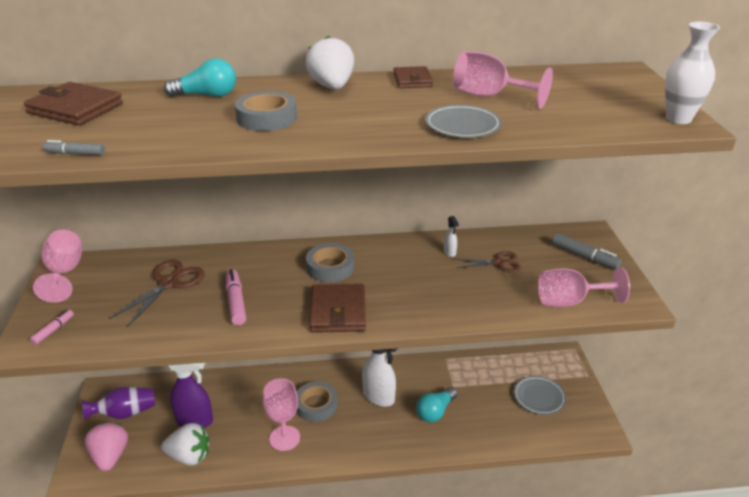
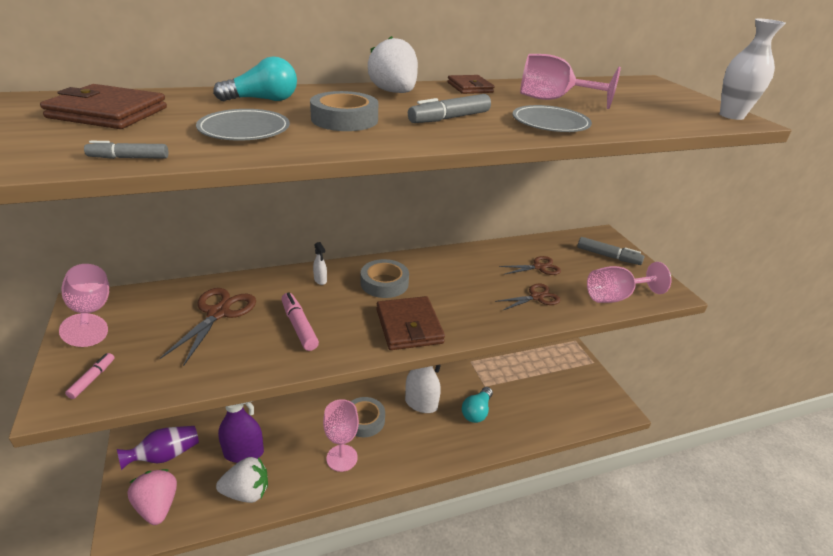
camera: 15 degrees left, 0 degrees up
(365, 118) = (449, 118): none -> grey marker
(450, 252) = (491, 261): white spray bottle -> white spray bottle (320, 280)
(481, 294) = (536, 297): none -> brown scissors
(539, 397) = (561, 386): grey plate -> grey plate (244, 130)

